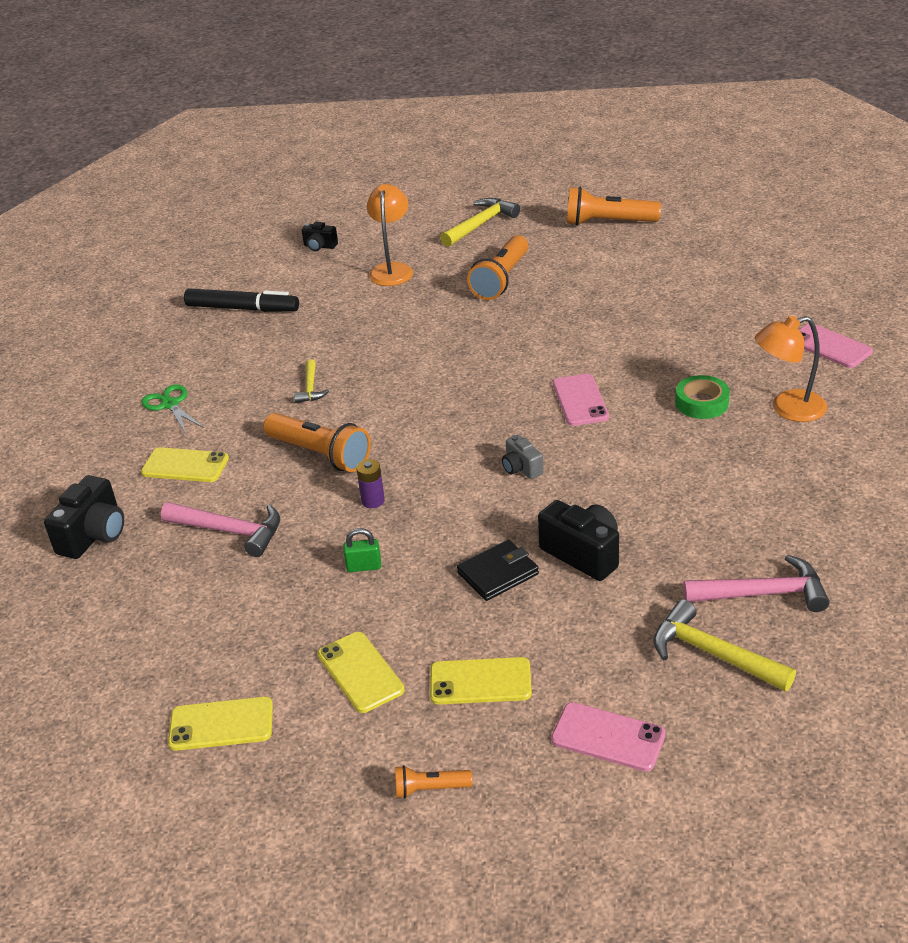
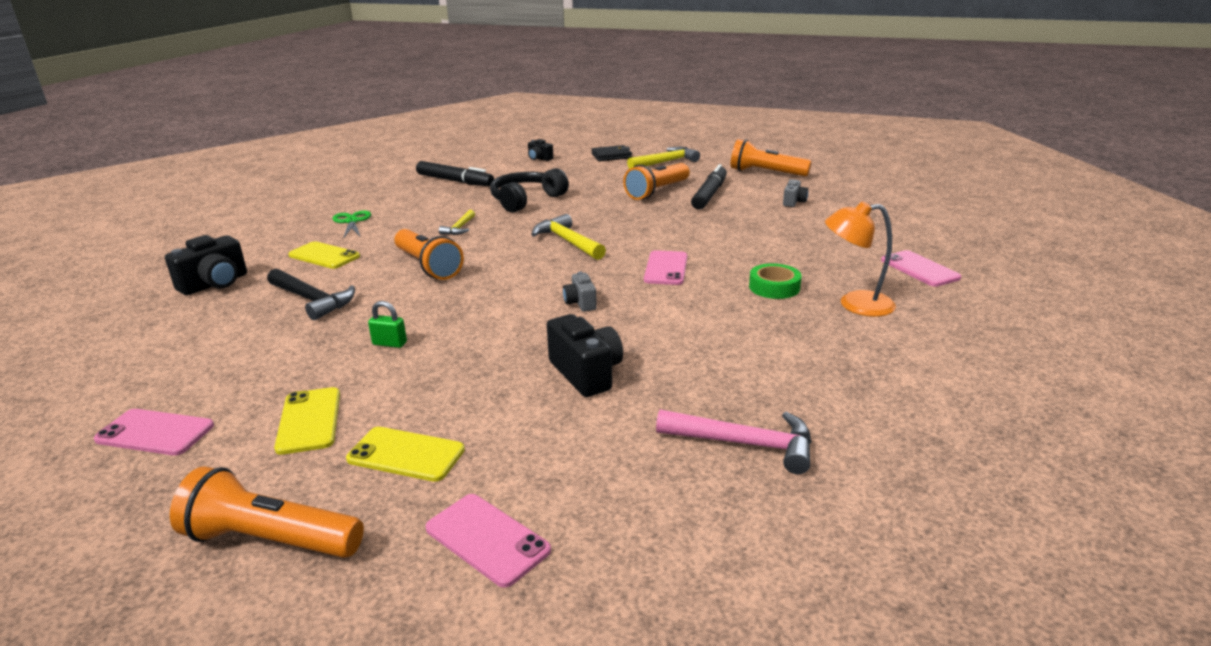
camera: 15 degrees right, 10 degrees down
(221, 724) = (155, 433): yellow phone -> pink phone
(230, 531) = (312, 300): pink hammer -> black hammer
(356, 325) = (526, 200): none -> black headphones
(373, 501) = (439, 302): purple battery -> none
(392, 269) = (579, 176): orange lamp -> none
(430, 789) = (271, 540): orange flashlight -> orange flashlight, size x2.01
(498, 573) = (497, 372): black wallet -> black wallet (611, 156)
(563, 273) = (709, 194): none -> black marker
(662, 268) = (793, 202): none -> grey camera
(713, 654) = (656, 487): yellow hammer -> yellow hammer (568, 242)

